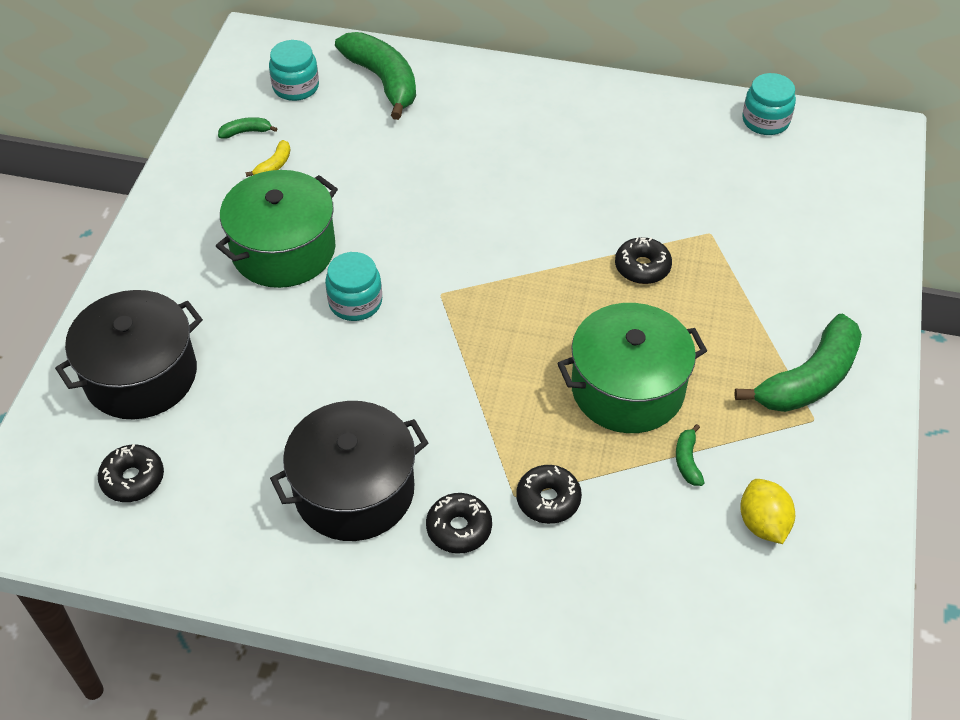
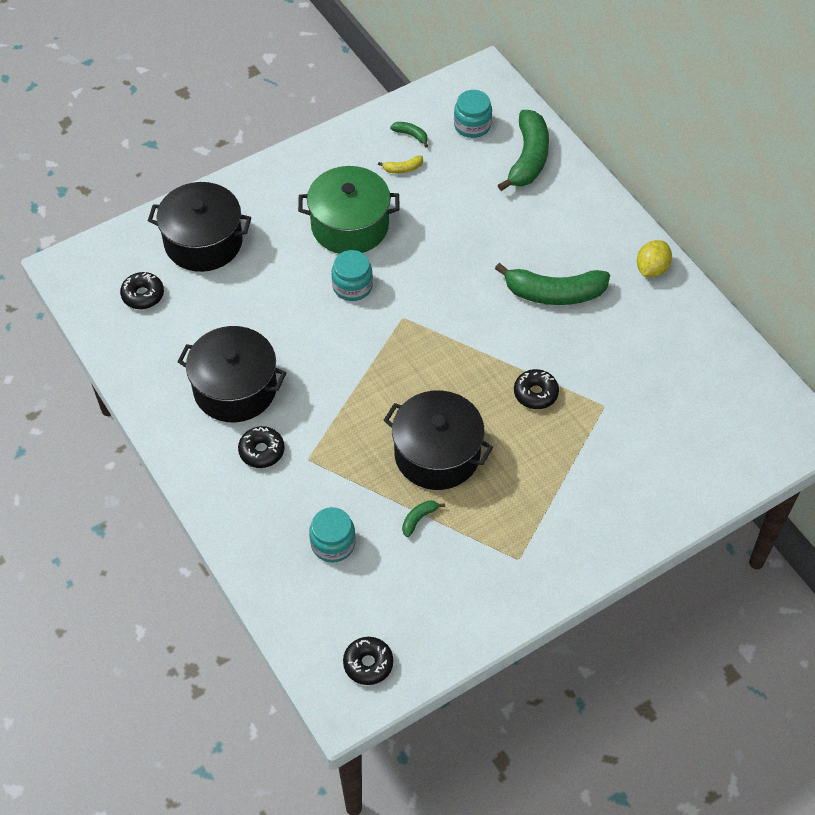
camera: 45 degrees right, 5 degrees up
(548, 500) = (322, 475): black donut -> black donut (368, 664)
(627, 389) = (437, 454): green pot -> black pot
(763, 524) = (415, 585): yellow lemon -> yellow lemon (651, 269)
(765, 121) = (739, 364): turquoise jar -> turquoise jar (333, 544)
(809, 379) = (546, 536): green banana -> green banana (554, 293)

